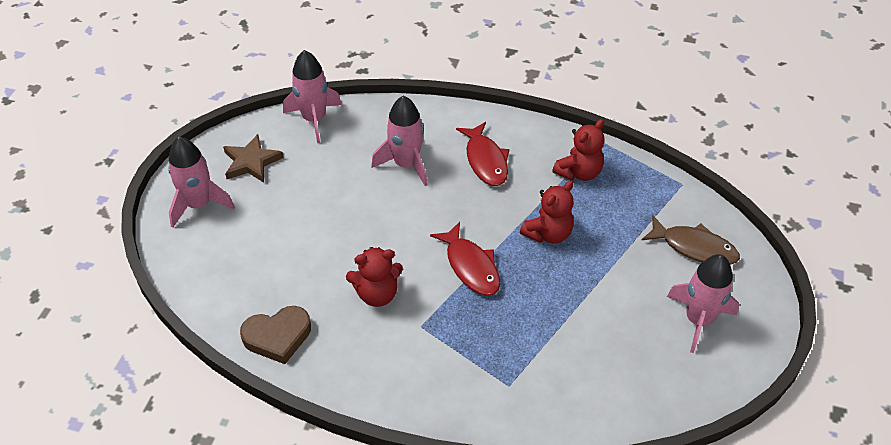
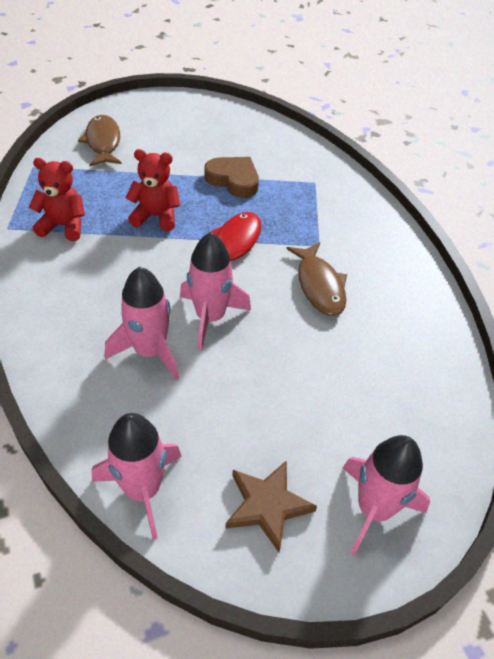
camera: 130 degrees left, 0 degrees up
(277, 337) = (425, 323): brown heart -> brown heart (233, 180)
(377, 294) = (319, 286): red teddy bear -> brown fish
(485, 160) = (95, 293): red fish -> none
(698, 320) = (172, 124): pink rocket -> pink rocket (210, 317)

